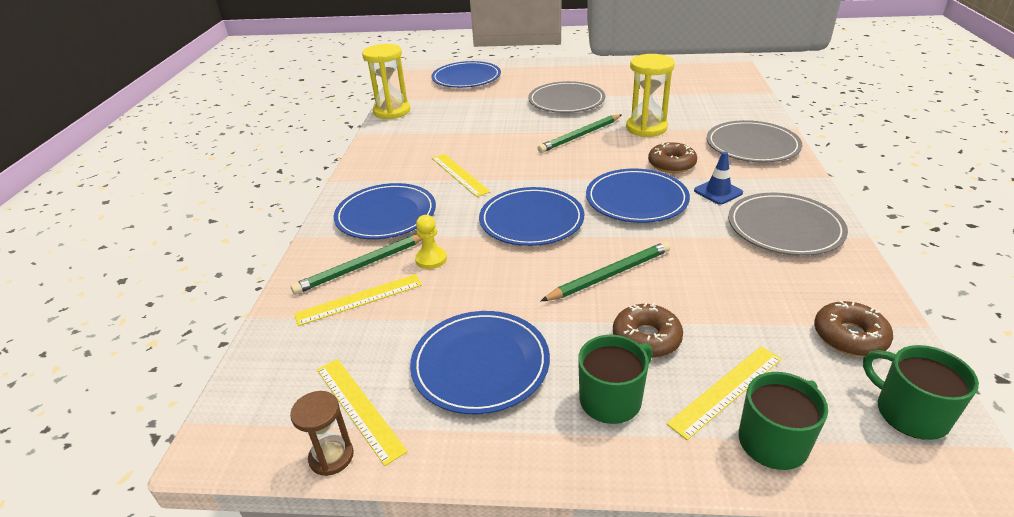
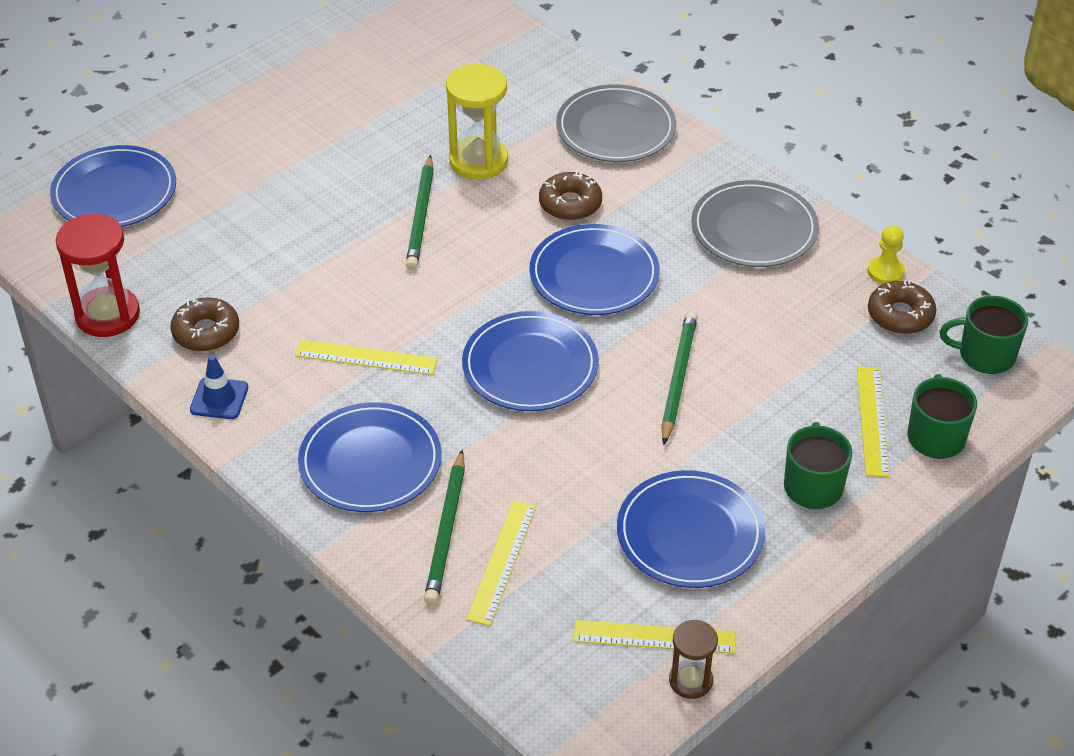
camera: 50 degrees left, 10 degrees up
(392, 111) = (107, 315): yellow hourglass -> red hourglass
(431, 259) = (501, 475): yellow pawn -> yellow pawn (885, 272)
(566, 101) = (323, 164): grey plate -> none
(646, 338) = (776, 418): brown donut -> brown donut (206, 332)
(718, 192) = (655, 217): blue traffic cone -> blue traffic cone (219, 399)

